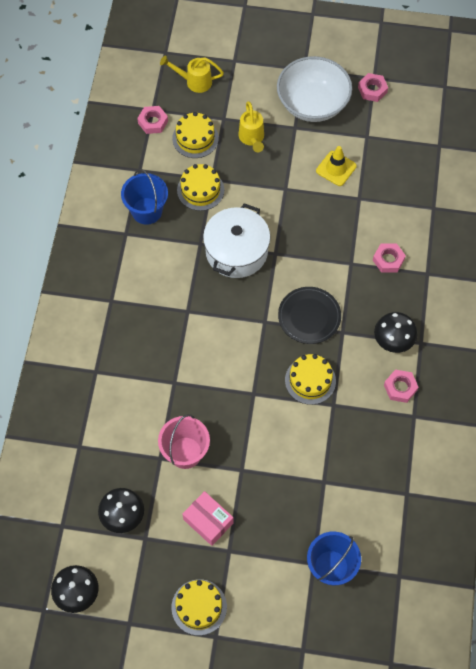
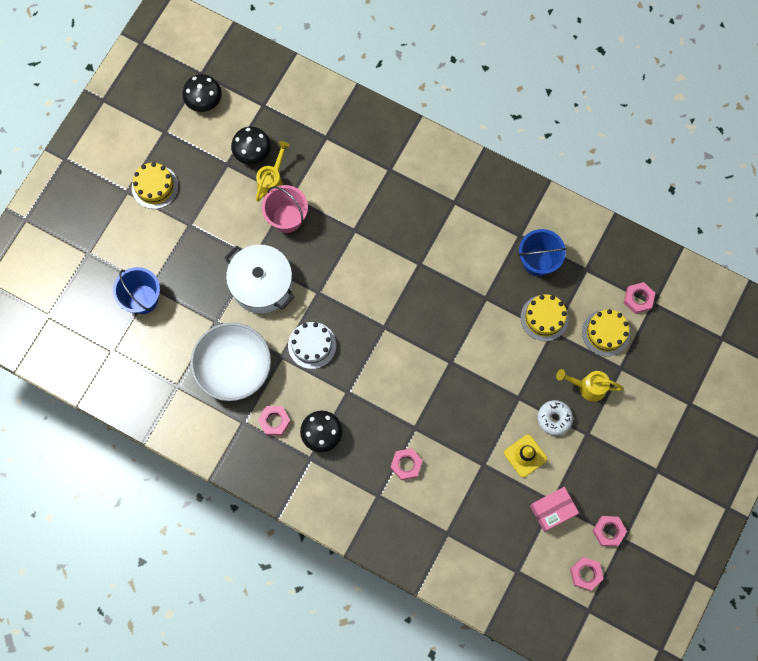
camera: 110 degrees right, 10 degrees up
(194, 81) = (675, 354): yellow watering can -> yellow watering can (272, 181)
(208, 521) = (221, 217): pink box -> pink box (552, 510)
(236, 251) = (465, 328): white pot -> white pot (261, 284)
(292, 156) = (554, 418): none -> white donut
(309, 316) = (374, 368): black plate -> none
(310, 380) = (312, 345): yellow cake -> white cake
(312, 104) = (610, 463): white bowl -> white bowl (234, 368)
(416, 96) = (585, 574): none -> pink nut

